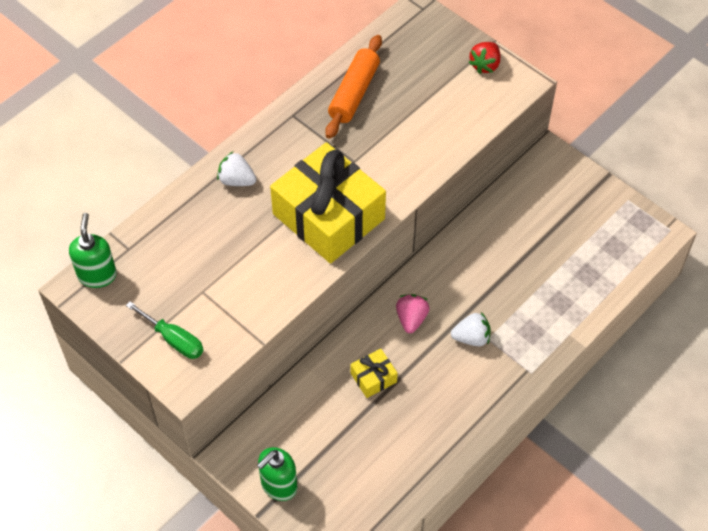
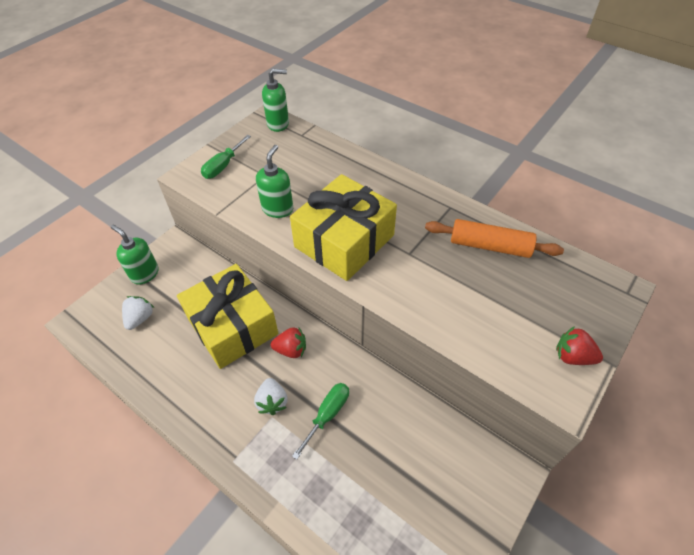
camera: 85 degrees right, 5 degrees down
(236, 180) = (372, 181): white strawberry -> white strawberry (140, 318)
(267, 278) = (277, 209): none -> green soap dispenser
(373, 378) = (232, 326): yellow gift -> yellow gift, size x2.38
(411, 319) = (291, 350): pink strawberry -> red strawberry
(488, 289) = (327, 414): none -> green screwdriver

